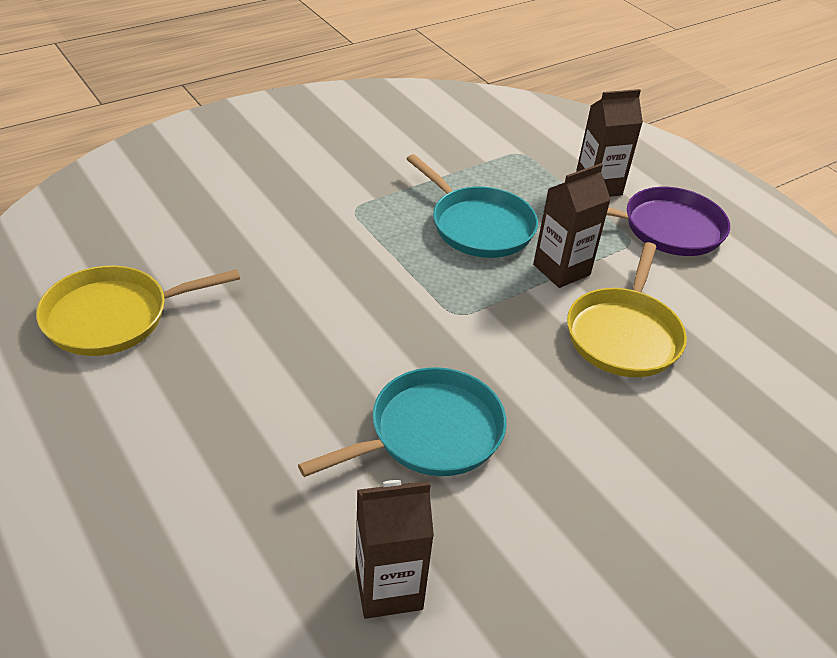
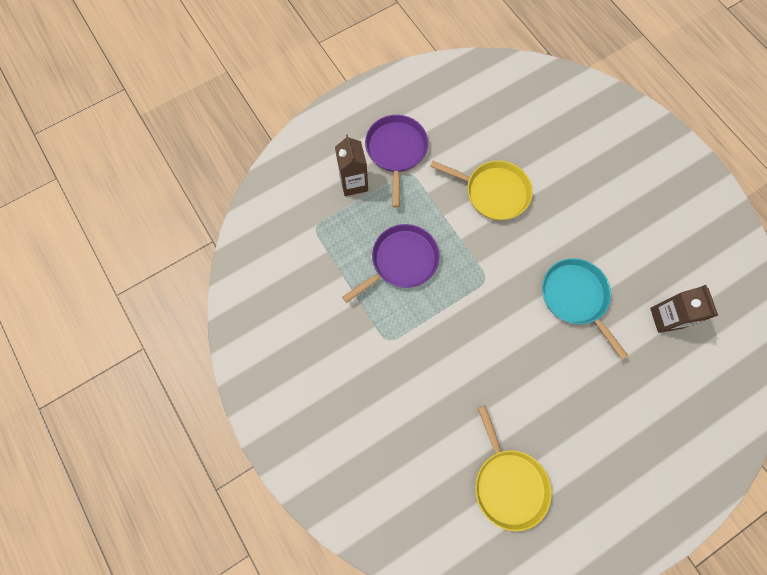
camera: 85 degrees left, 30 degrees up
(479, 226) = (401, 261): turquoise pan -> purple pan
(561, 270) = (441, 217): brown carton -> none

